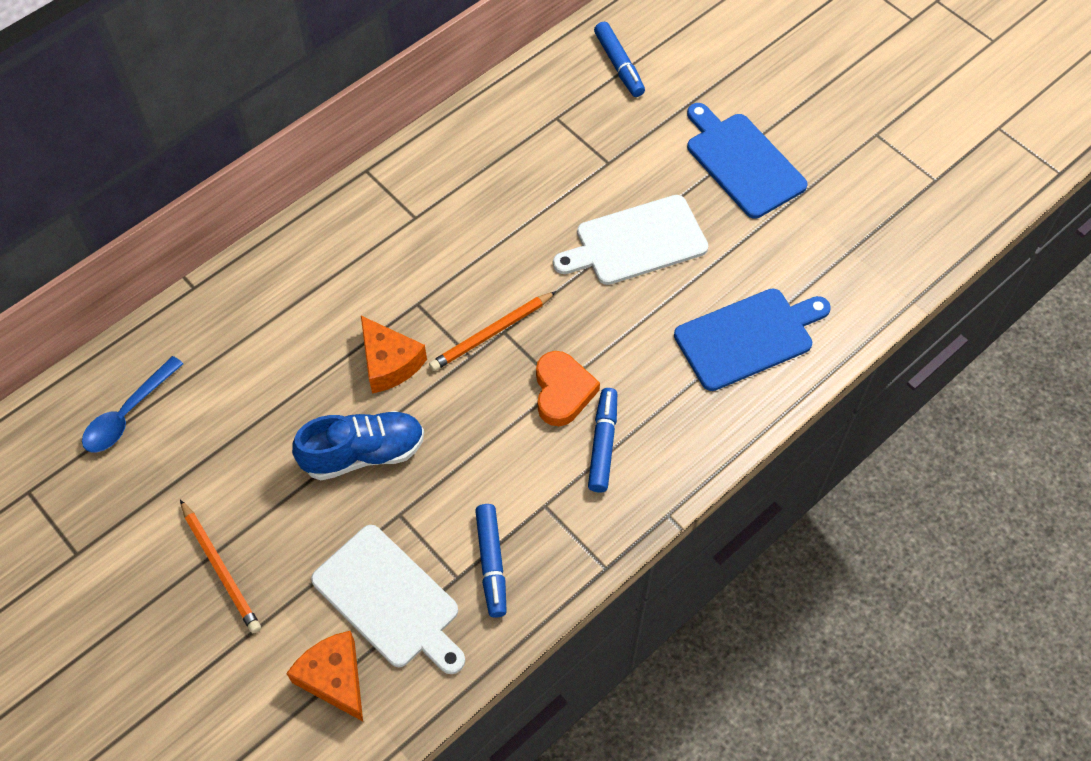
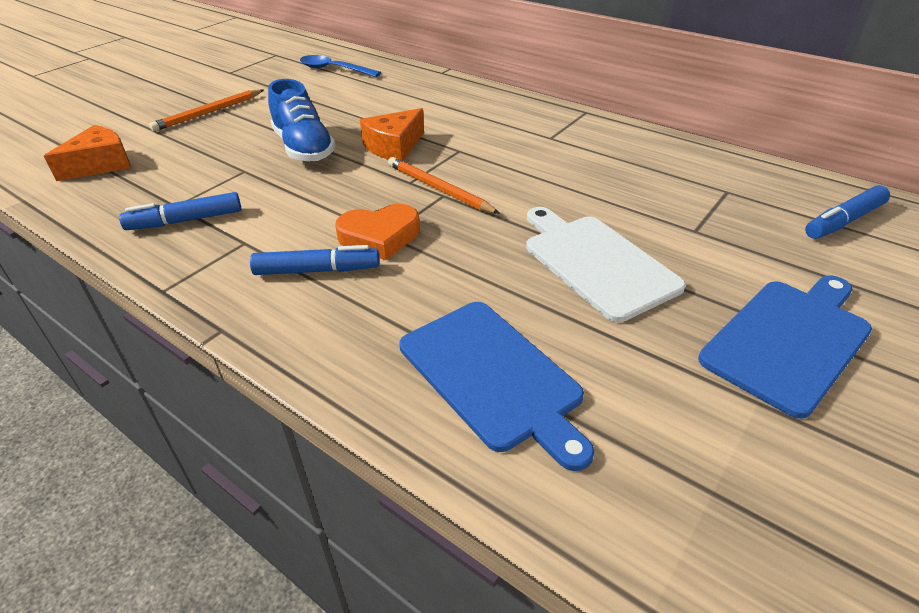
camera: 80 degrees right, 20 degrees down
(390, 600) = (163, 177): white cutting board -> none

